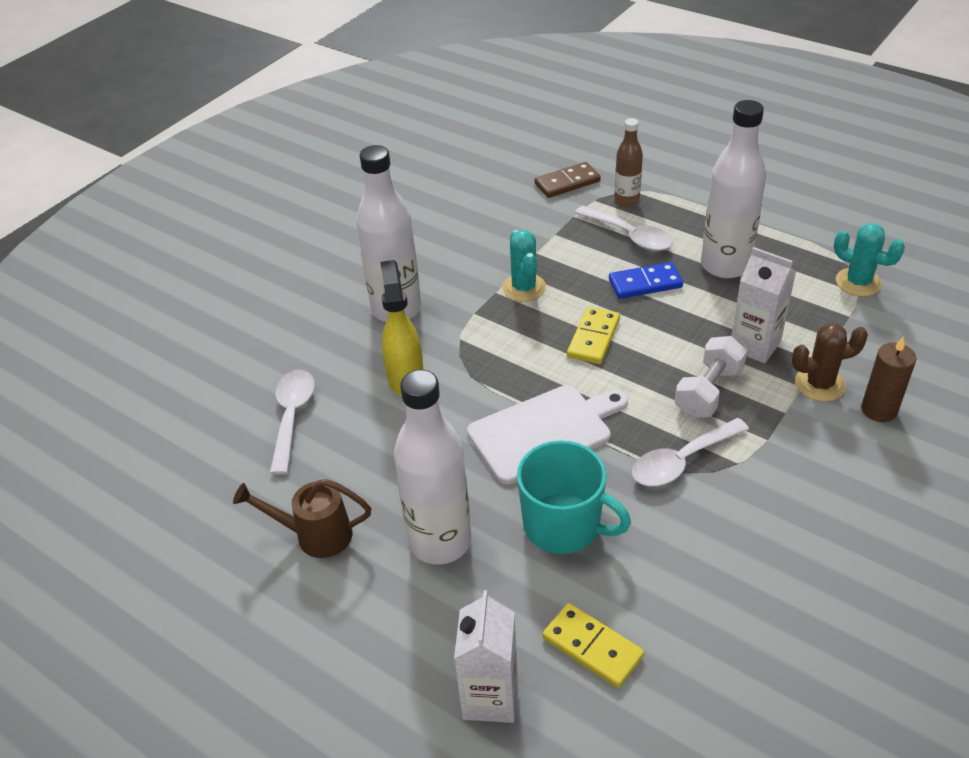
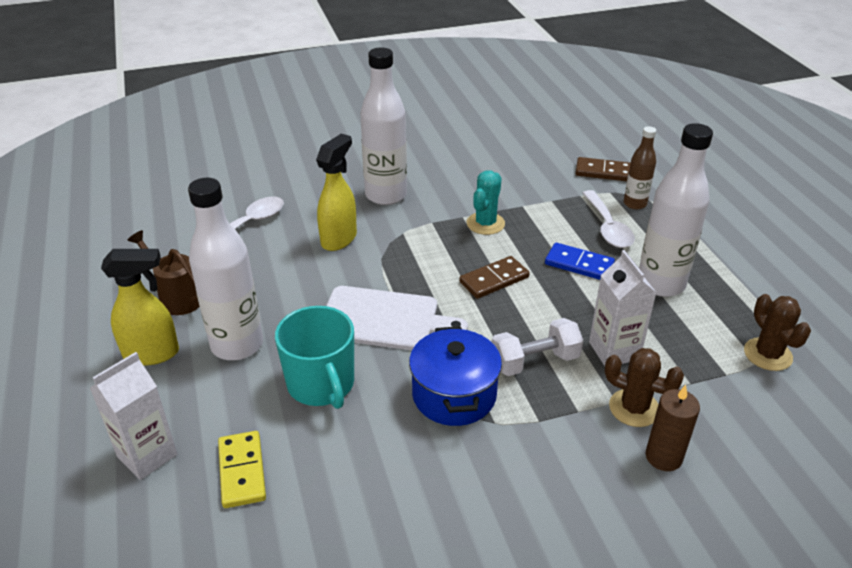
camera: 35 degrees right, 5 degrees down
(366, 605) = (152, 354): none -> yellow spray bottle
(593, 338) = (494, 280): yellow domino -> brown domino
(681, 461) = (454, 395): white spoon -> blue pot
(858, 282) = (767, 354): turquoise cactus -> brown cactus

